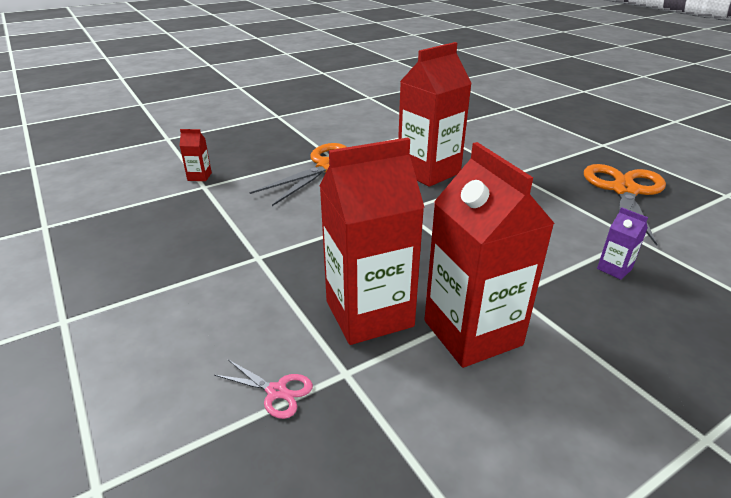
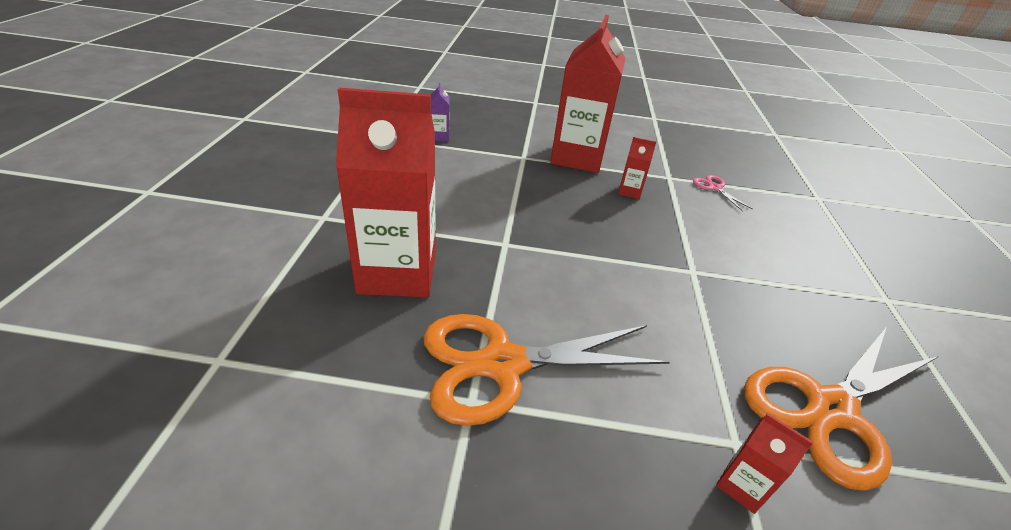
camera: 145 degrees left, 5 degrees up
(369, 314) = (629, 191): red carton -> red carton, size x0.41
(624, 190) = (291, 155): orange scissors -> orange scissors (830, 410)

